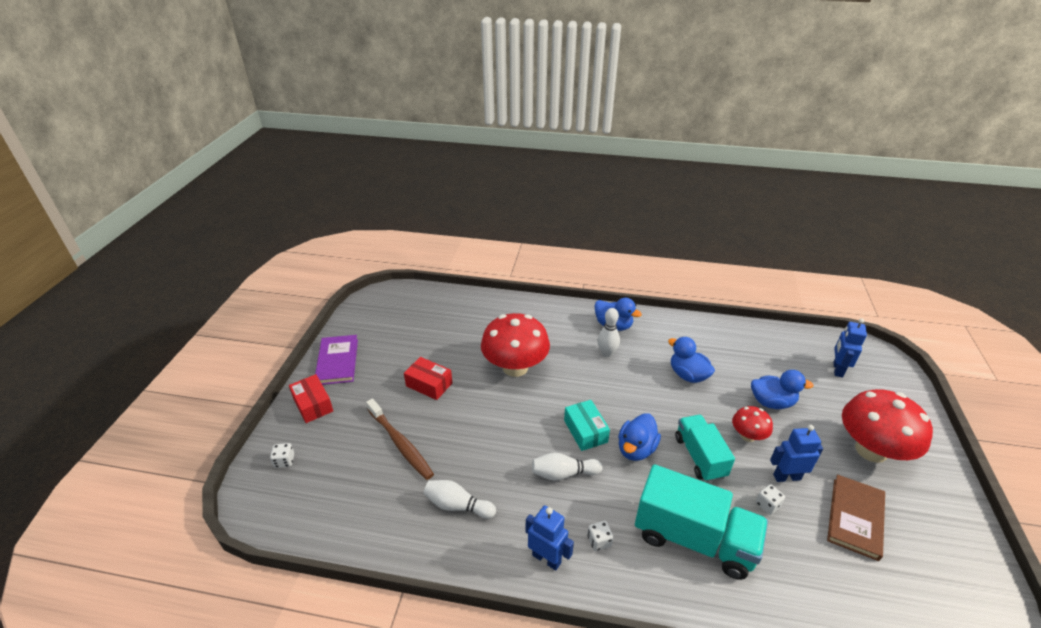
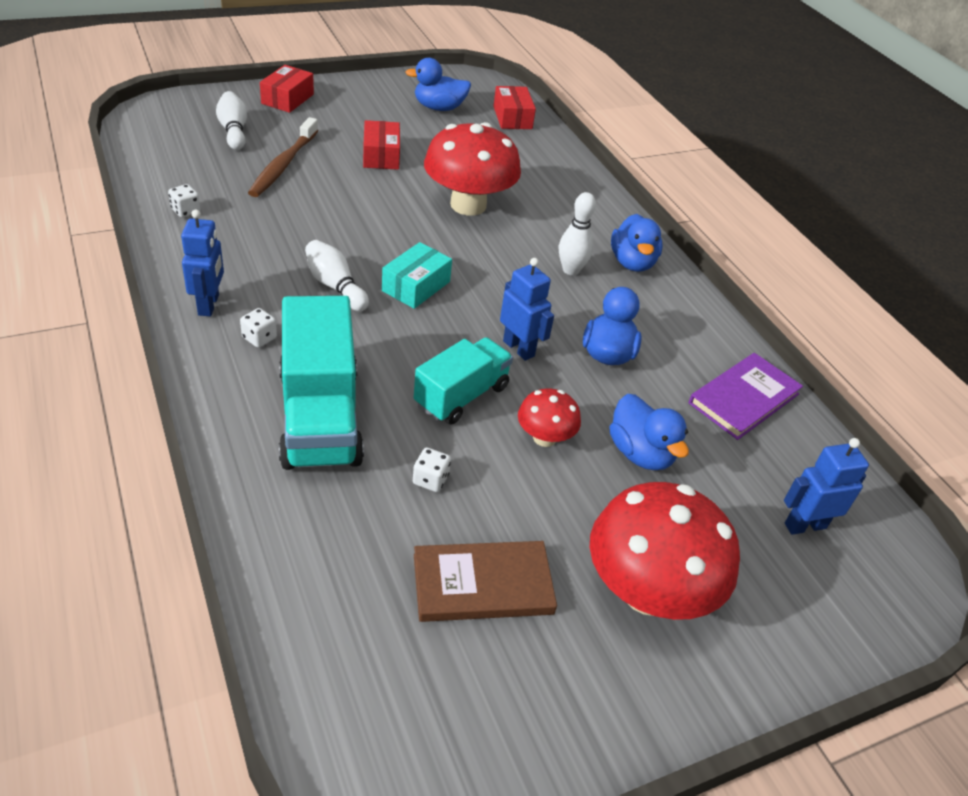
camera: 50 degrees right, 5 degrees up
(284, 461) = (207, 109): white dice -> white dice (185, 211)
(337, 361) = (357, 91): purple book -> purple book (744, 398)
(434, 302) = (512, 117): none -> red box
(457, 506) = (233, 225): white bowling pin -> white bowling pin (233, 131)
(636, 449) = (424, 335): blue duck -> blue duck (439, 108)
(786, 477) = (500, 493): blue robot -> blue robot (519, 348)

